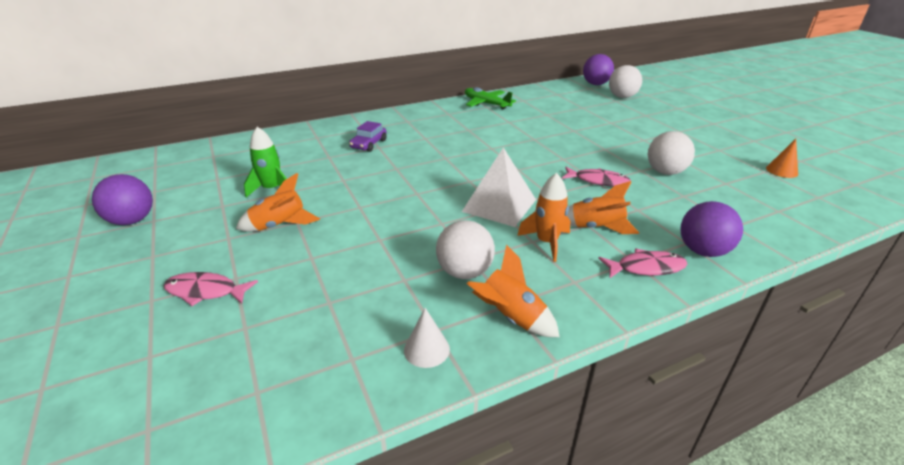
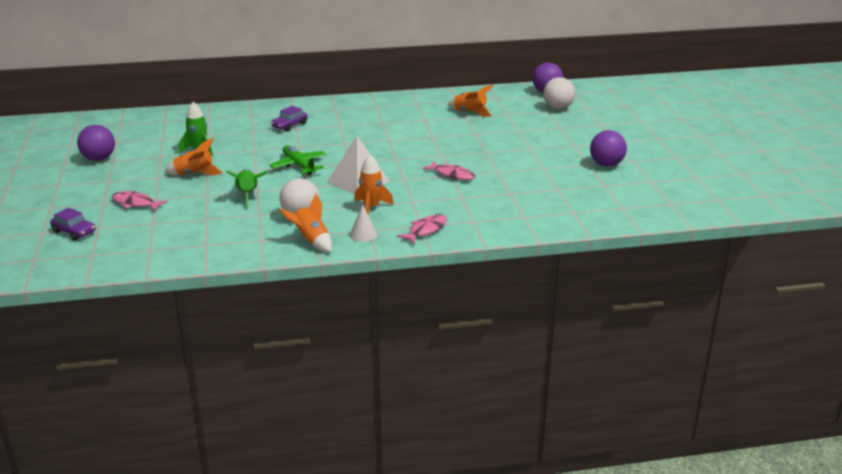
camera: 15 degrees right, 5 degrees down
(105, 375) = (74, 232): none -> purple car
(370, 247) = (248, 194): none -> green rocket
(426, 349) = (250, 247): white cone -> white cone (363, 235)
(486, 104) = (418, 101): green plane -> green plane (299, 165)
(596, 227) = (416, 204): orange rocket -> orange rocket (470, 112)
(646, 268) = (426, 230): pink fish -> pink fish turned 60 degrees counterclockwise
(665, 172) = (516, 175): white ball -> none
(702, 251) = (478, 227): purple ball -> purple ball (606, 164)
(781, 171) = (620, 186): orange cone -> none

